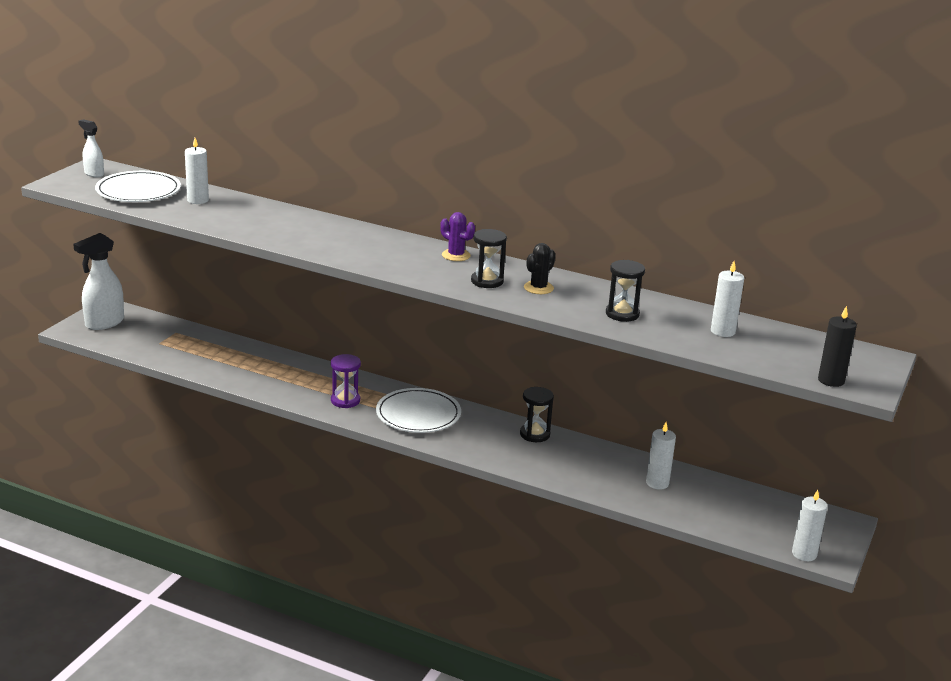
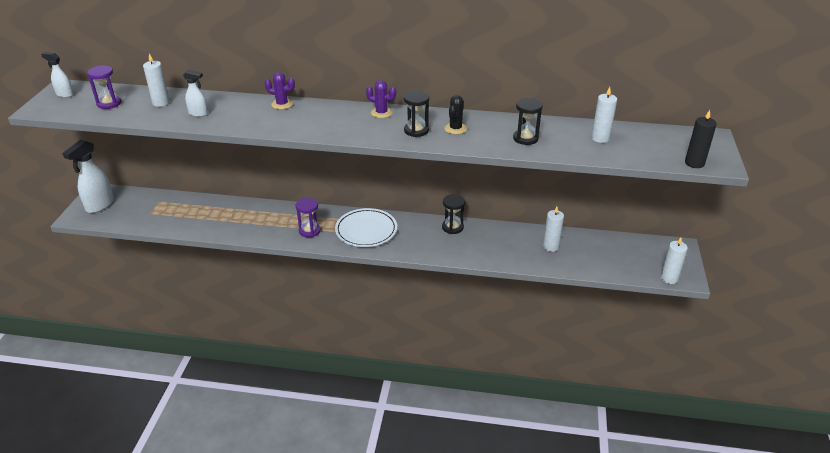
camera: 15 degrees left, 10 degrees up
(138, 191) = (109, 103): white plate -> purple hourglass
(235, 219) = (198, 113): none -> white spray bottle
(339, 226) = (282, 104): none -> purple cactus

